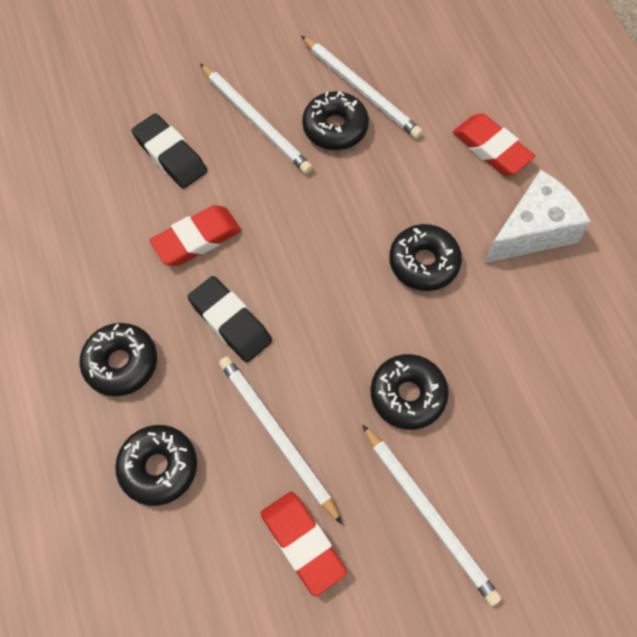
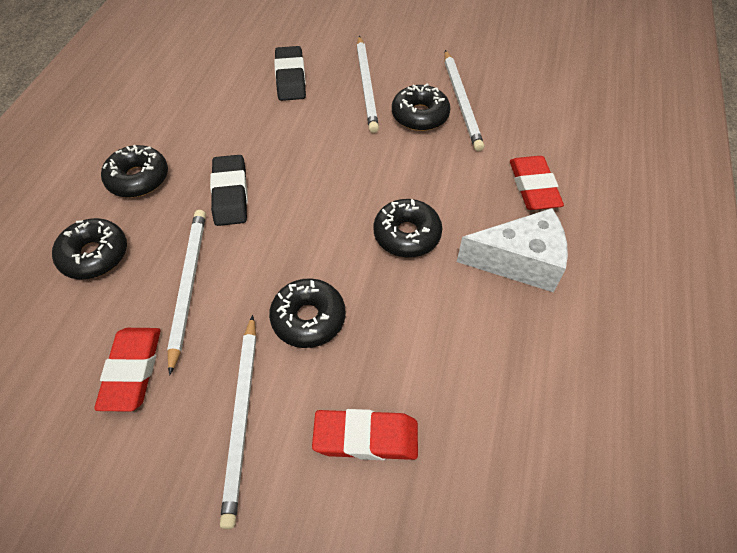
camera: 35 degrees right, 10 degrees down
(197, 239) = (259, 133): red eraser -> red eraser (366, 437)

